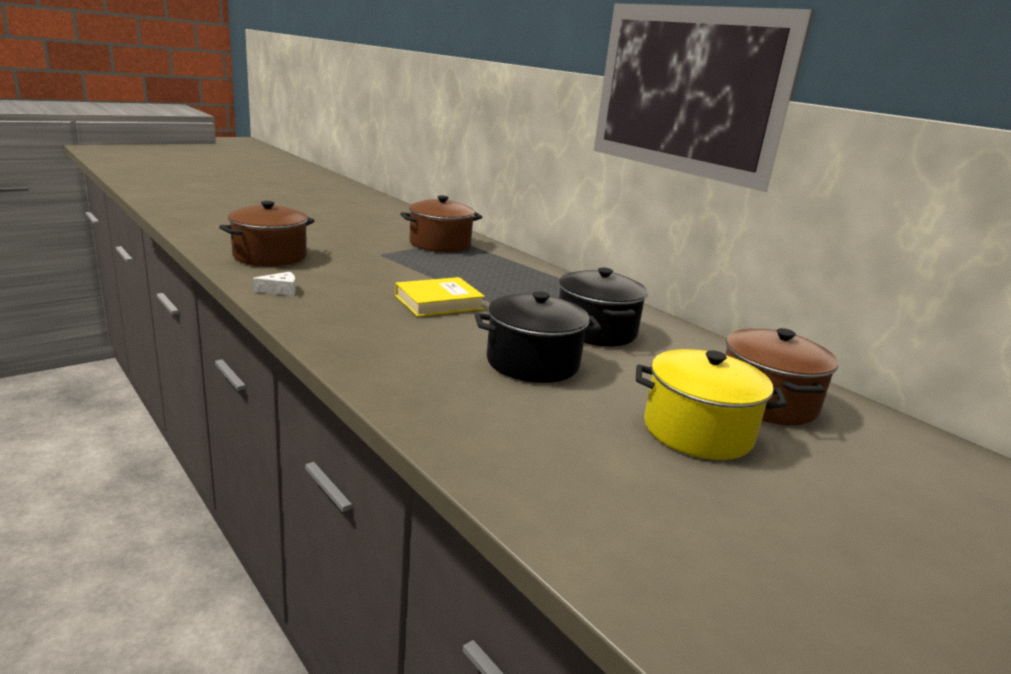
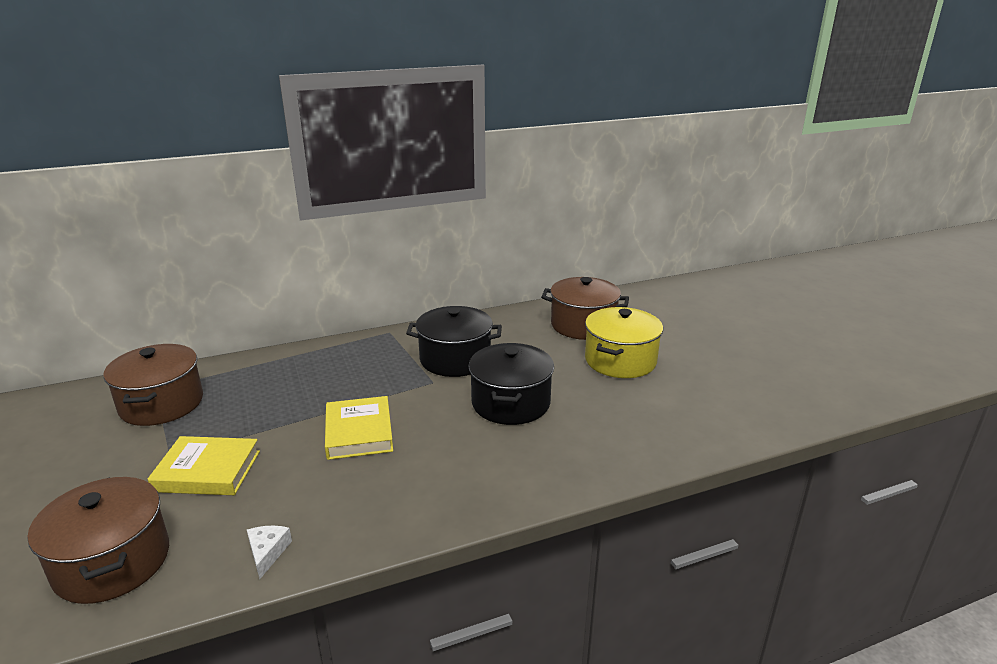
camera: 70 degrees left, 5 degrees up
(367, 265) = (207, 471): none -> yellow book

